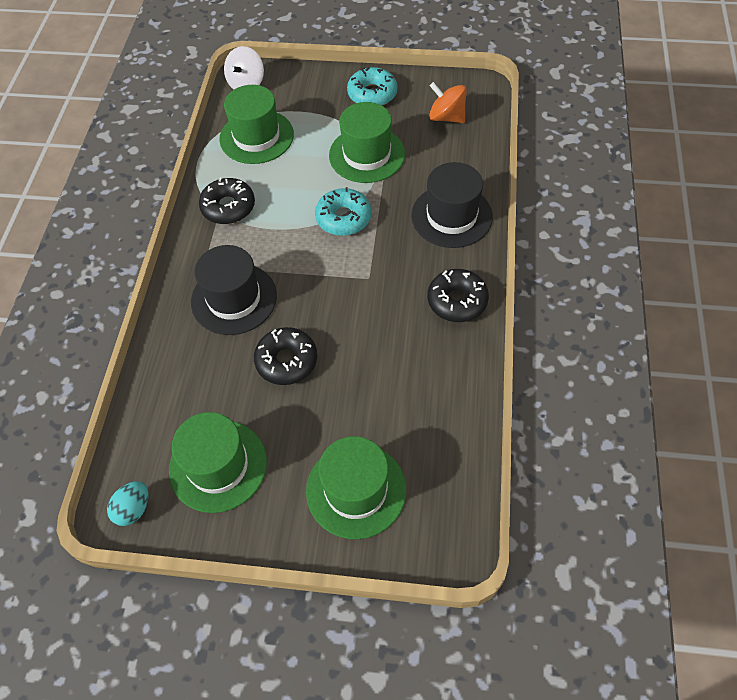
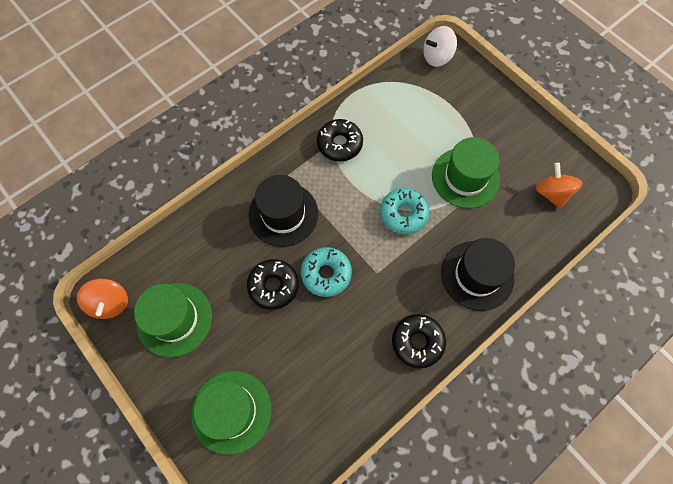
camera: 40 degrees right, 10 degrees up
(133, 509) = (110, 303): turquoise egg -> orange spinning top
(256, 137) = (405, 104): green hat -> none
(372, 94) = (516, 131): turquoise donut -> turquoise donut (326, 274)

